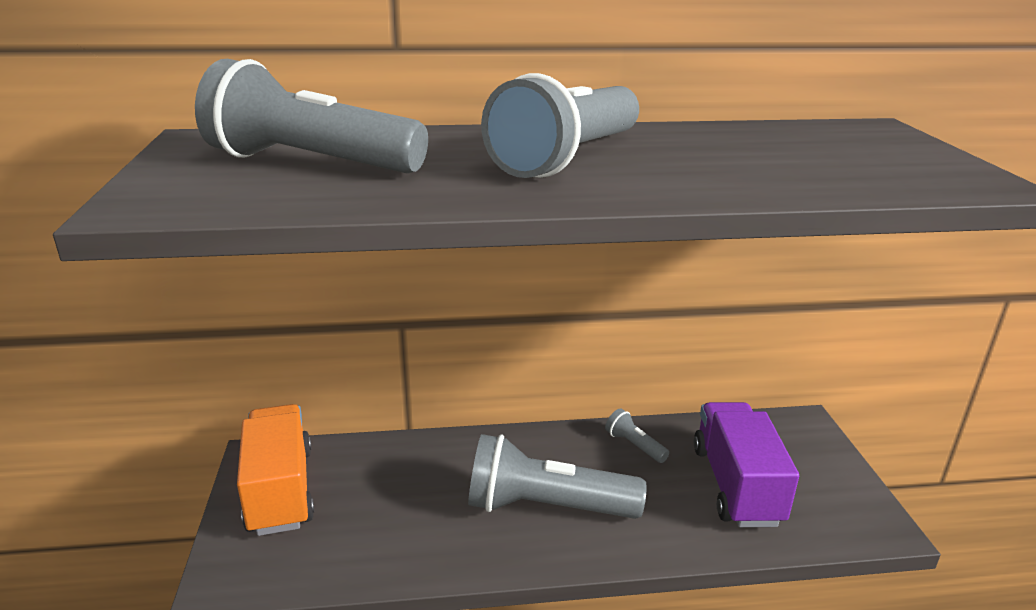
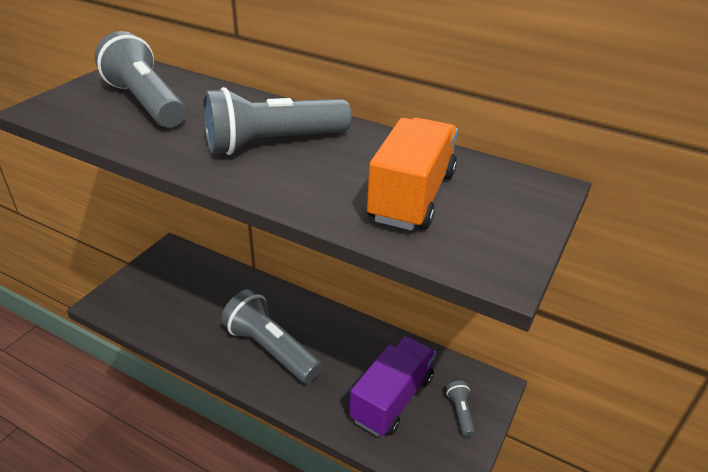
camera: 35 degrees right, 10 degrees up
(280, 490) = (163, 271): orange truck -> orange truck (412, 196)
(634, 445) = (361, 341): grey flashlight -> grey flashlight (460, 412)

